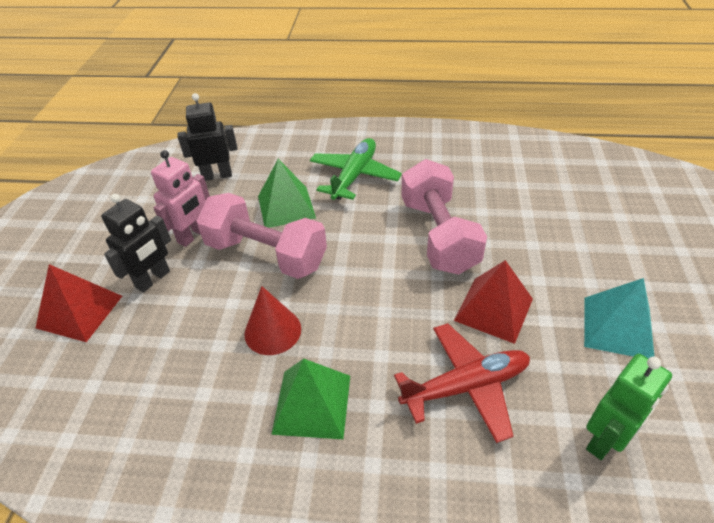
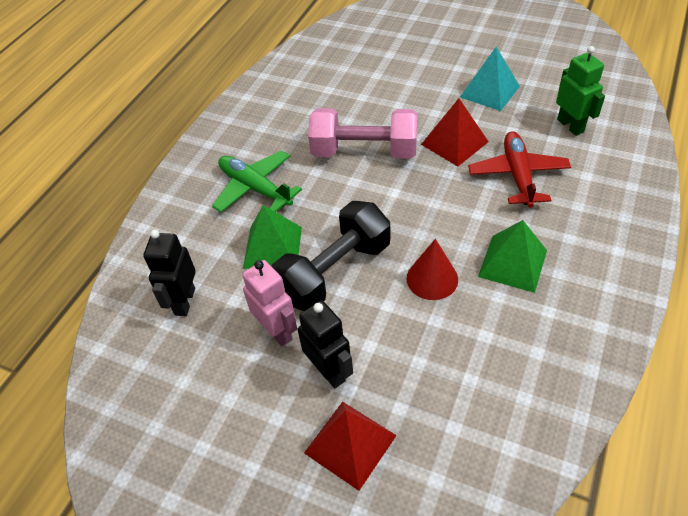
camera: 70 degrees left, 5 degrees up
(266, 254) = (334, 272): pink dumbbell -> black dumbbell

